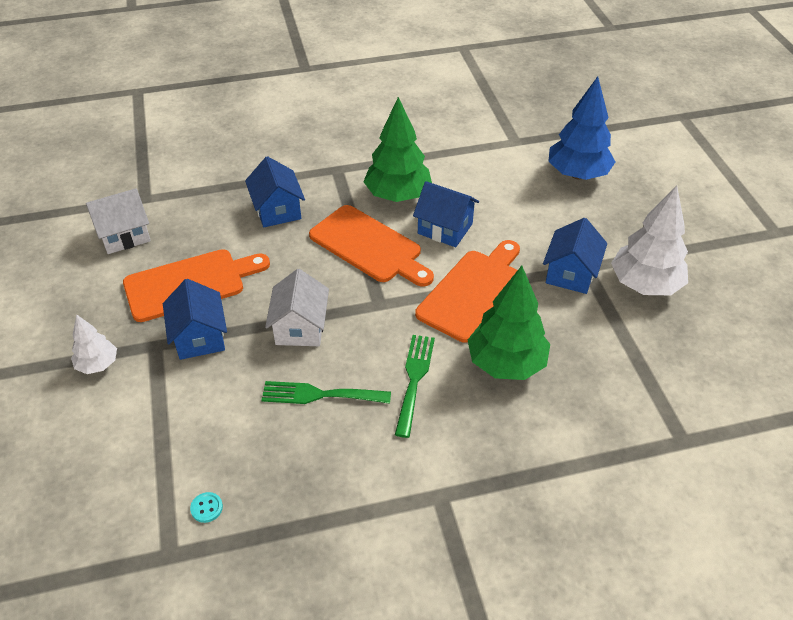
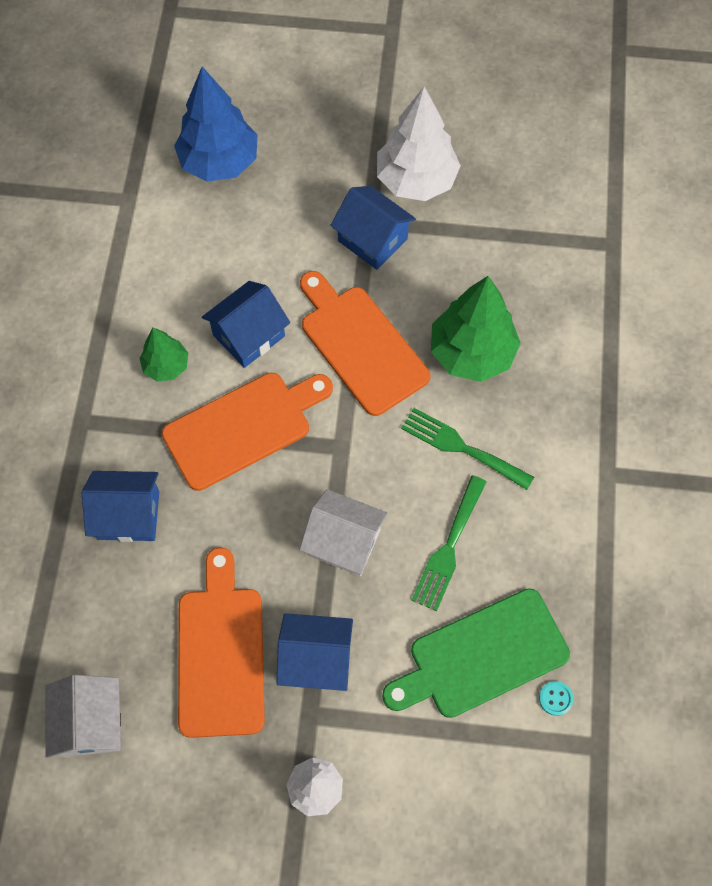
camera: 70 degrees left, 20 degrees up
(231, 443) = (482, 656): none -> green cutting board
(398, 195) = (166, 366): green tree -> green tree, size x0.55

